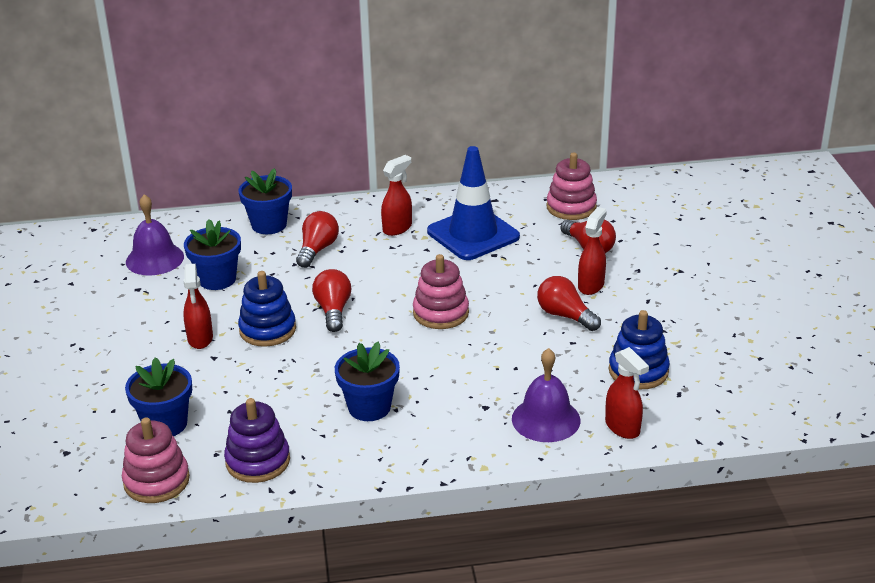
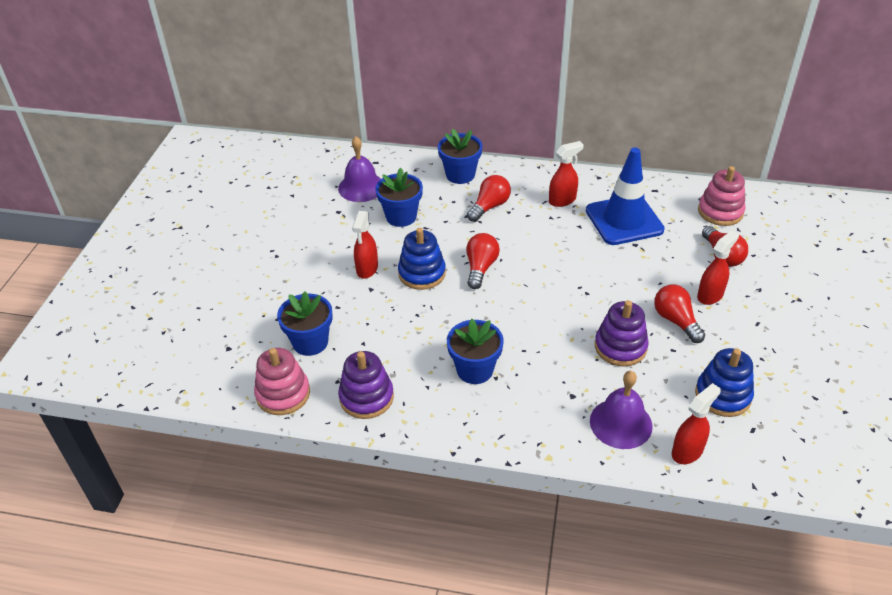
camera: 20 degrees right, 10 degrees up
(441, 313) = (568, 292): pink stacking toy -> none
(517, 352) = (620, 347): none -> purple stacking toy
(622, 427) = (687, 451): red spray bottle -> red spray bottle turned 120 degrees counterclockwise

